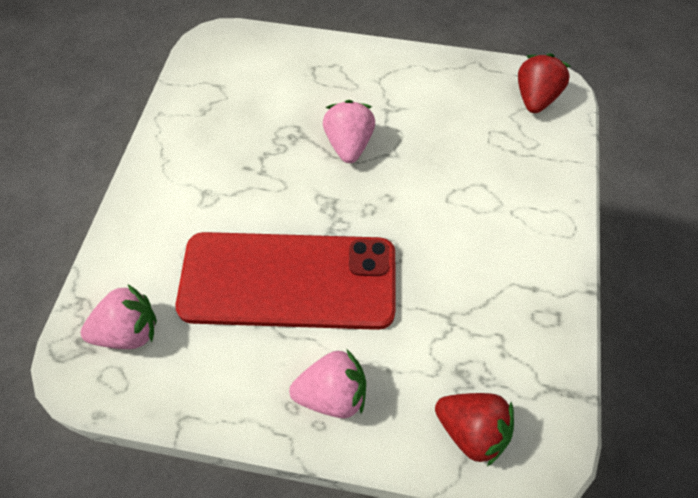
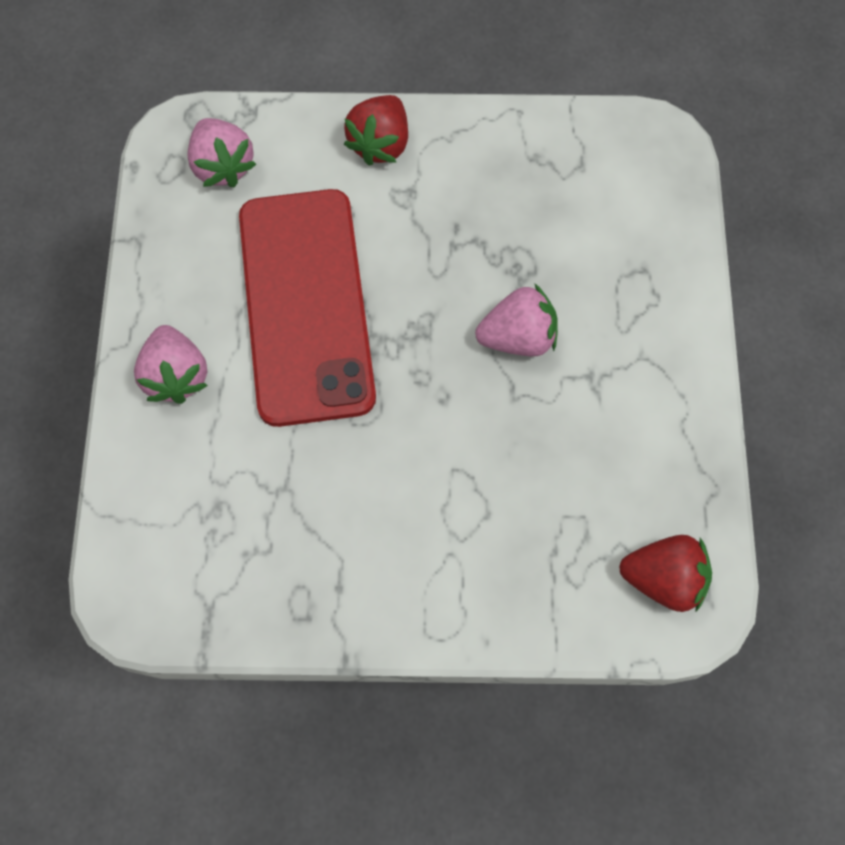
camera: 80 degrees right, 10 degrees up
(471, 430) = (151, 524): red strawberry -> red strawberry (380, 144)

